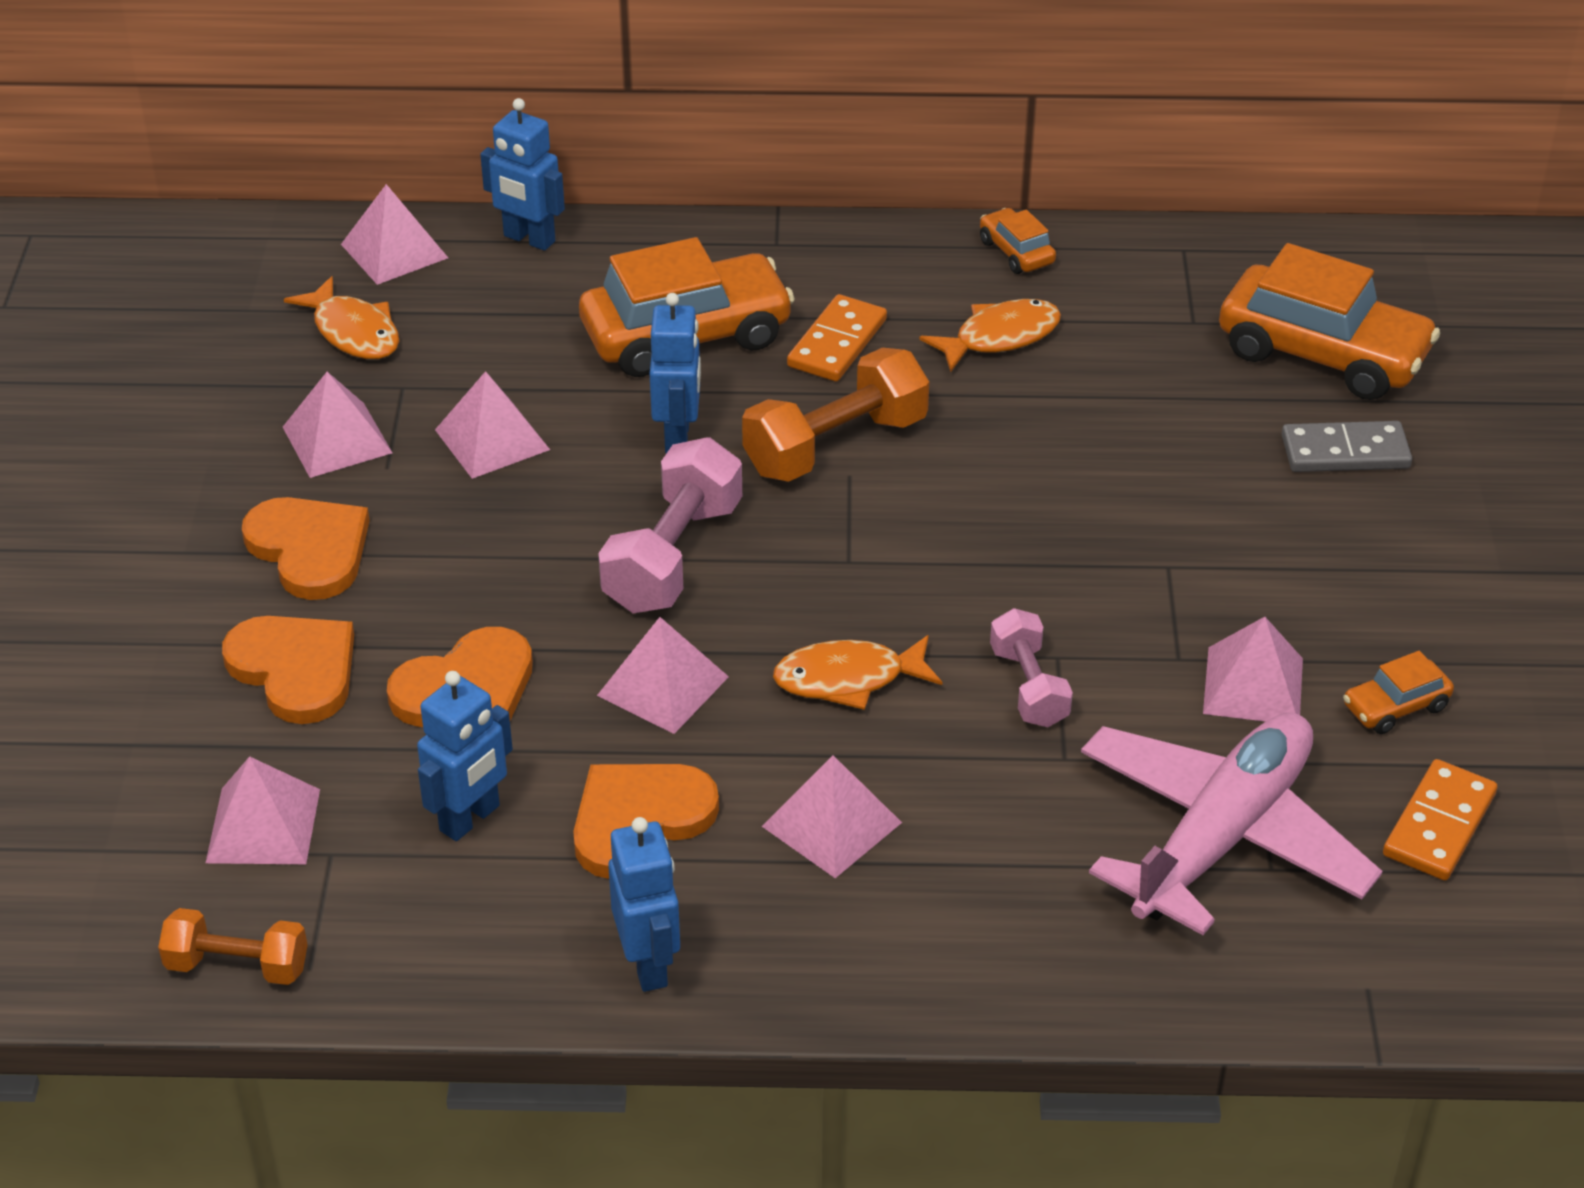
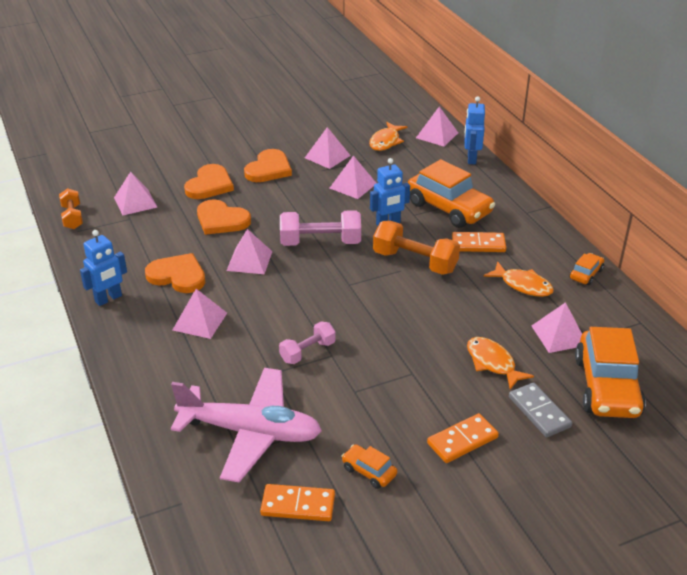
camera: 65 degrees right, 5 degrees down
(470, 819) = (159, 240): blue robot -> none
(848, 679) = (281, 303): orange fish -> orange fish (492, 363)
(1253, 686) = (352, 419): pink pyramid -> pink pyramid (559, 335)
(1371, 566) = (462, 440): none -> orange domino

